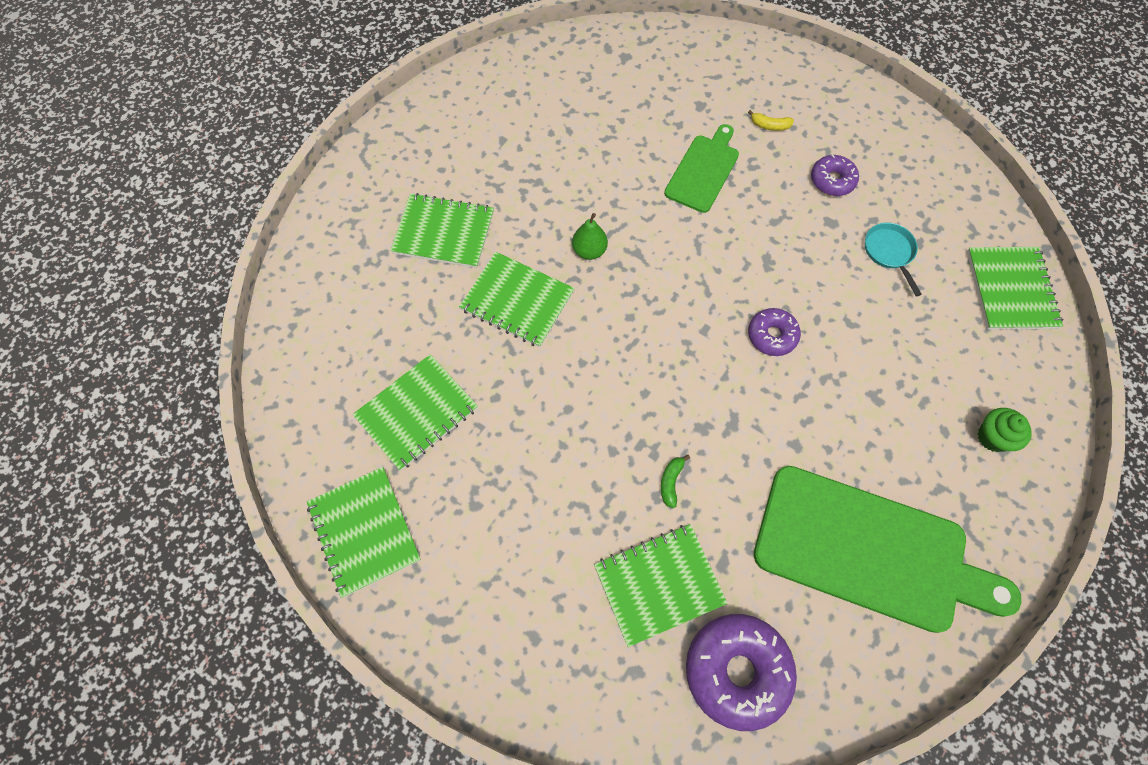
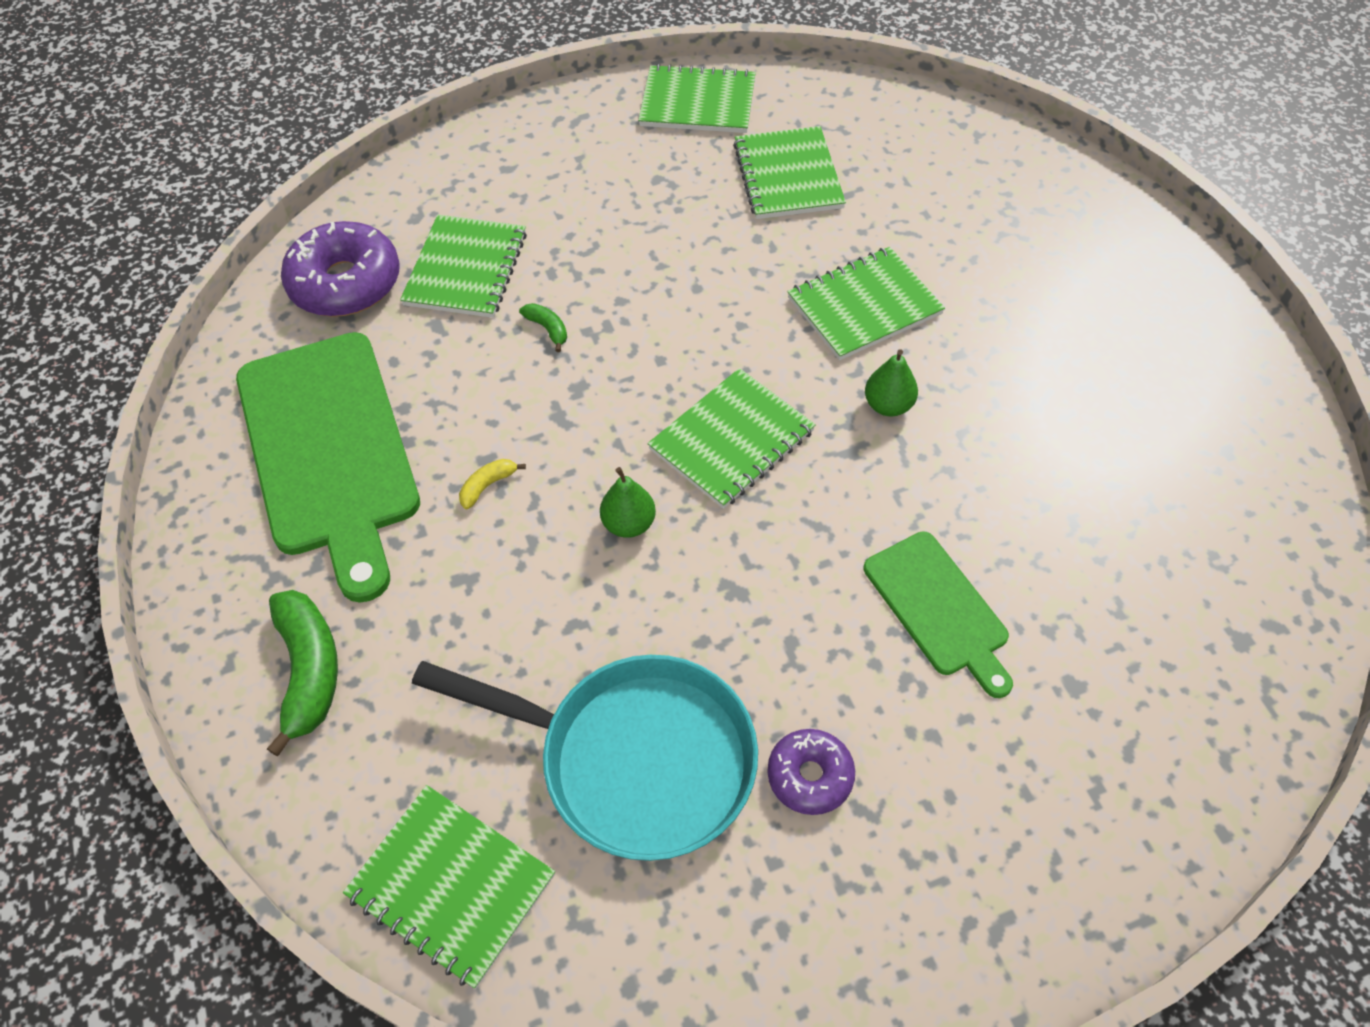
camera: 125 degrees right, 10 degrees down
(444, 232) = (1010, 282): green notebook -> green notebook (732, 440)
(769, 126) = (973, 761): yellow banana -> yellow banana (487, 486)
(772, 335) = (629, 523): purple donut -> green pear
(869, 550) = (329, 450): green cutting board -> green cutting board turned 75 degrees counterclockwise
(889, 252) = (634, 759): turquoise pan -> turquoise pan, size x2.30
(992, 437) = (309, 671): green cupcake -> green banana

